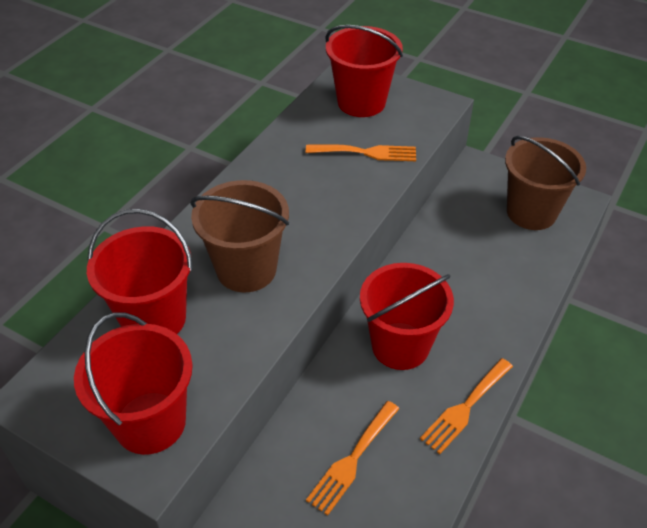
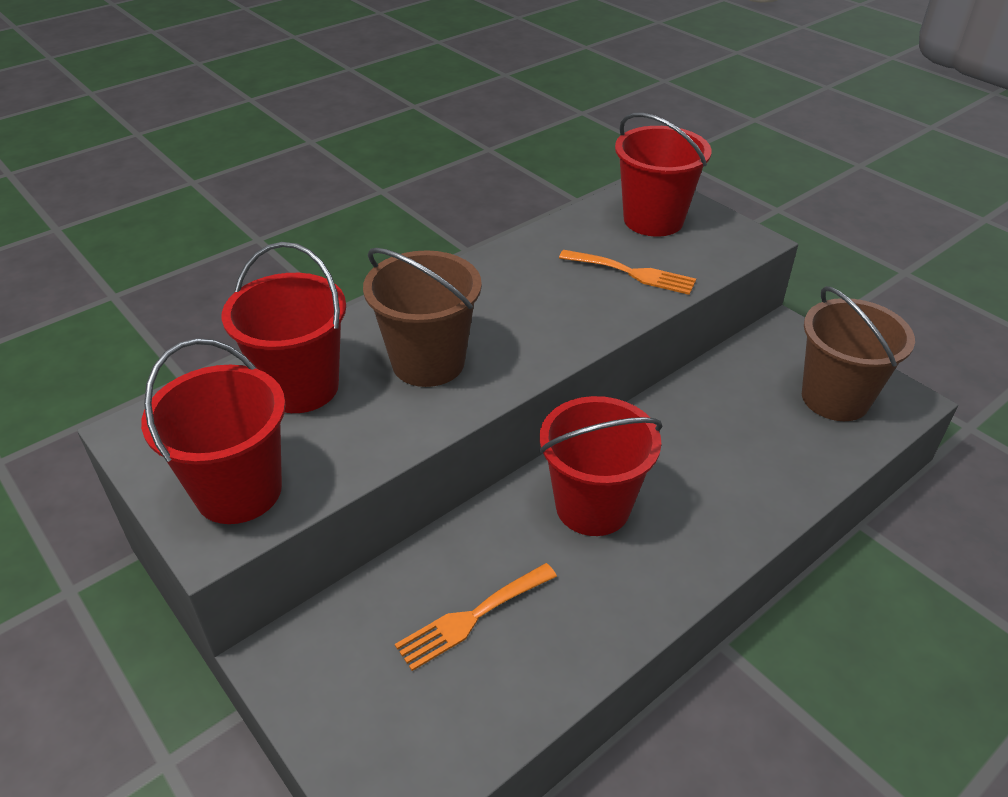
camera: 20 degrees right, 5 degrees down
(465, 408) = (641, 601): orange fork -> none

